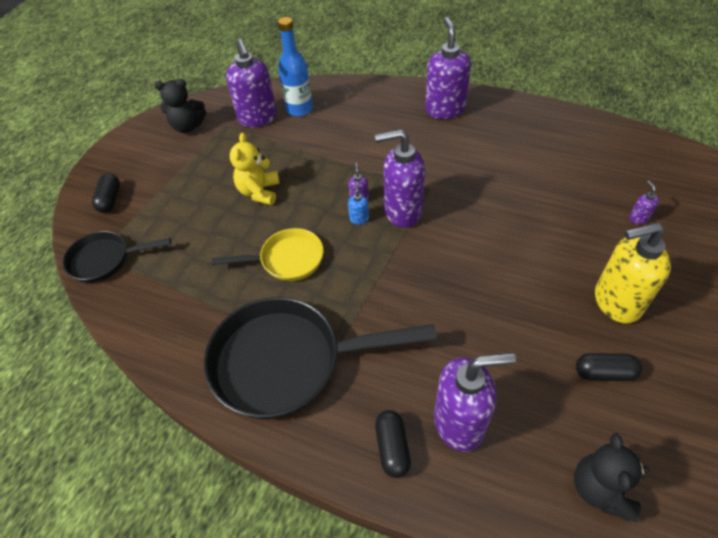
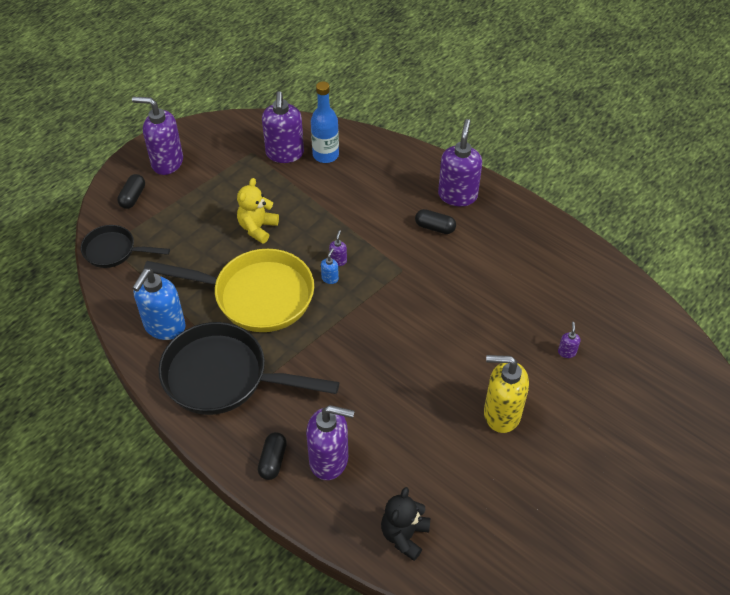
camera: 15 degrees right, 0 degrees up
(188, 126) = (220, 144): black teddy bear -> none
(193, 326) = (164, 327): none -> blue soap dispenser
(287, 260) = (256, 296): yellow pan -> yellow pan, size x1.81
(402, 211) = (369, 283): purple soap dispenser -> purple soap dispenser (167, 162)
(604, 373) = (457, 462): black capsule -> black capsule (434, 227)

